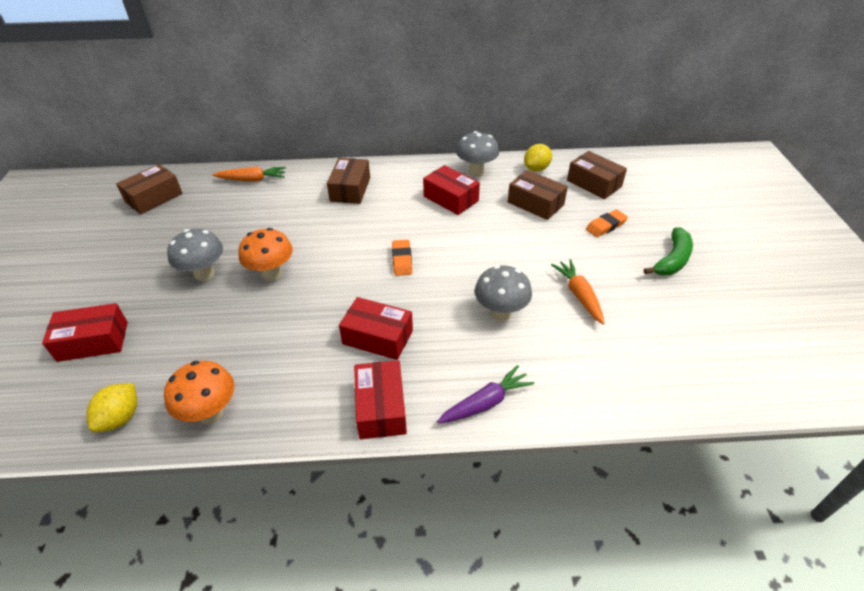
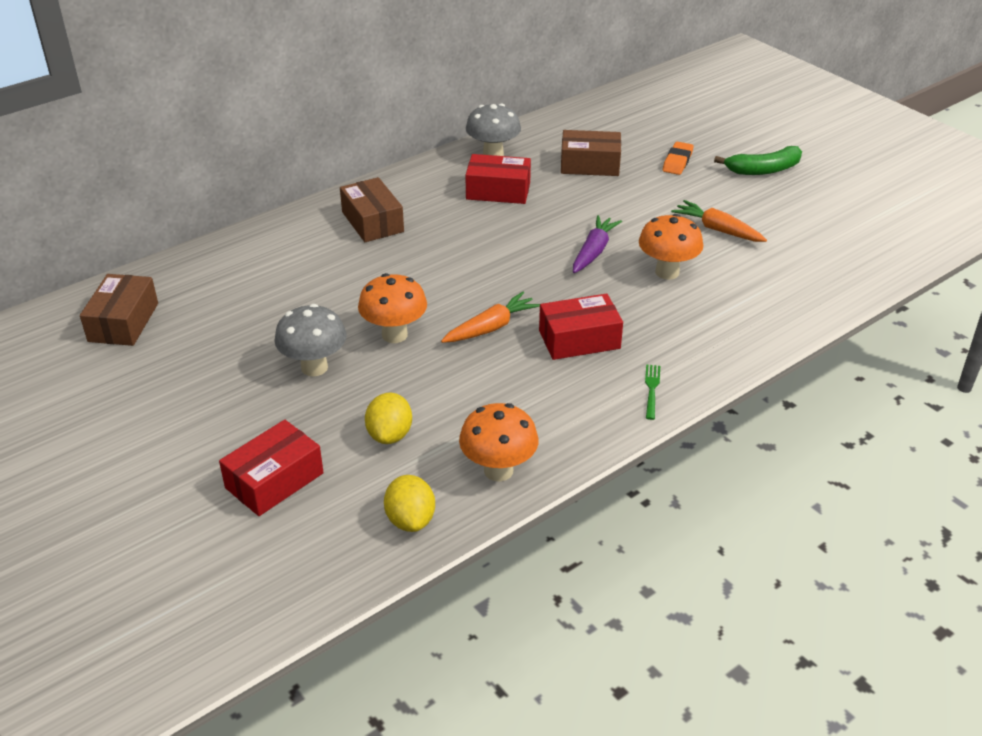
camera: 35 degrees left, 5 degrees down
(252, 180) = (233, 255): orange carrot -> orange carrot (491, 327)
(381, 408) = (651, 389): red box -> green fork
(402, 260) = (519, 266): orange eraser -> none
(485, 403) = (733, 344): purple carrot -> purple carrot (593, 251)
(500, 313) = (667, 272): grey mushroom -> orange mushroom
(536, 169) = (552, 131): yellow lemon -> yellow lemon (390, 435)
(594, 183) = (625, 126): brown box -> none
(672, 260) = (763, 170): green banana -> green banana turned 75 degrees clockwise

